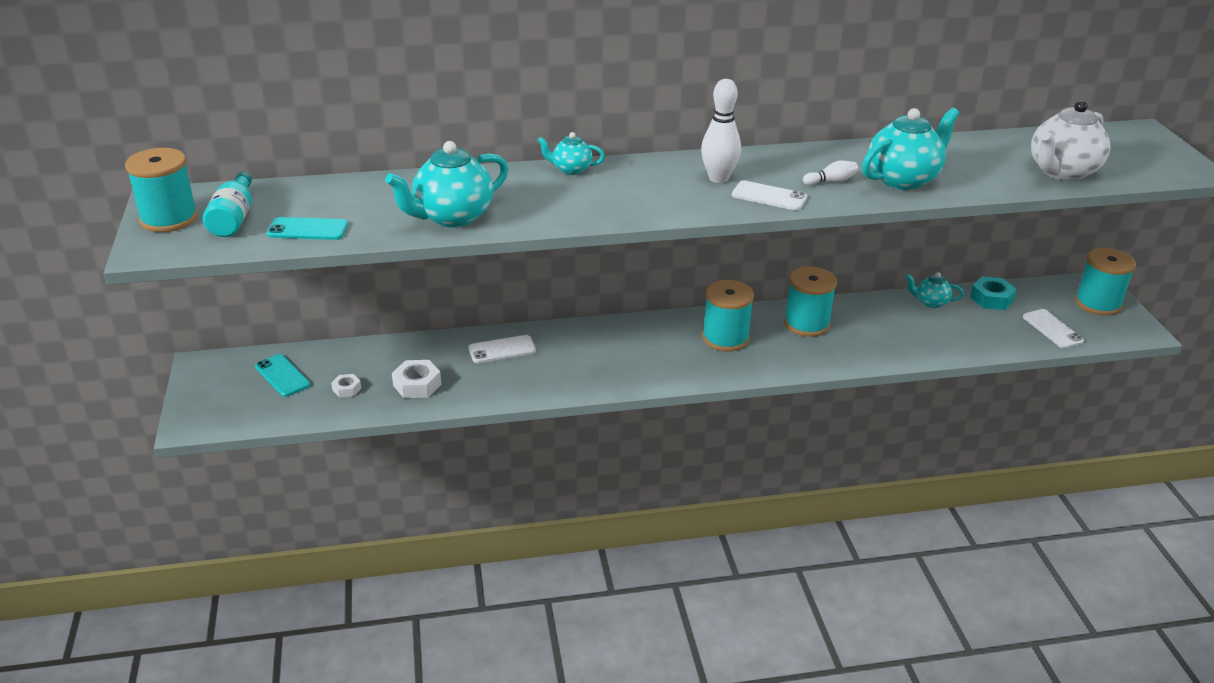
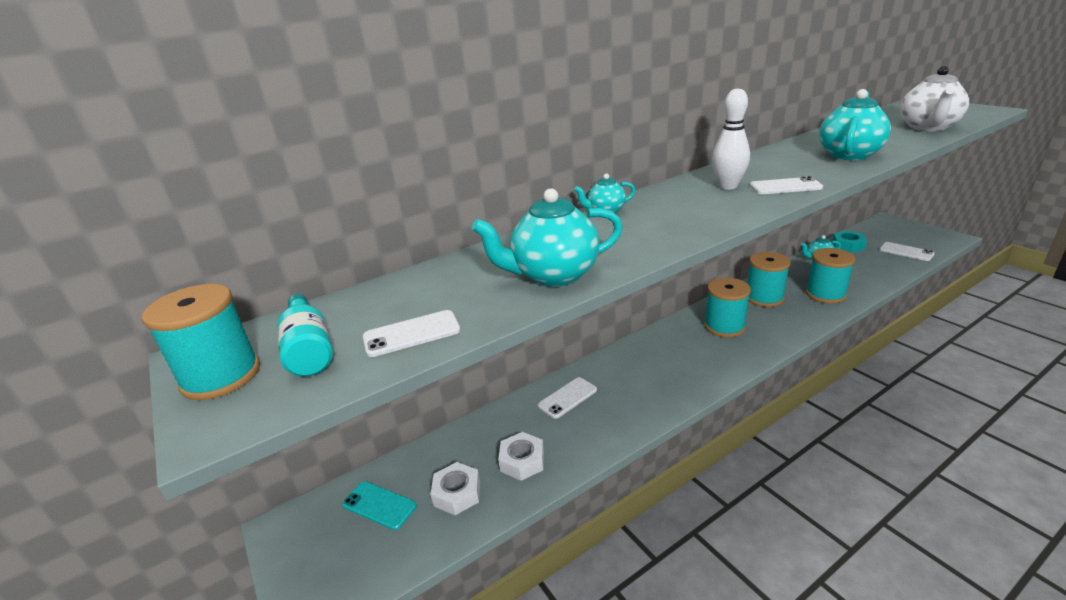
camera: 20 degrees left, 5 degrees down
(307, 229) = (411, 334): turquoise phone -> white phone
(346, 389) = (457, 493): white nut -> white nut, size x1.69
(452, 217) = (554, 275): turquoise teapot -> turquoise teapot turned 45 degrees clockwise
(831, 181) = (807, 167): white bowling pin -> none
(1097, 303) = (905, 230): turquoise spool -> turquoise spool (825, 294)

